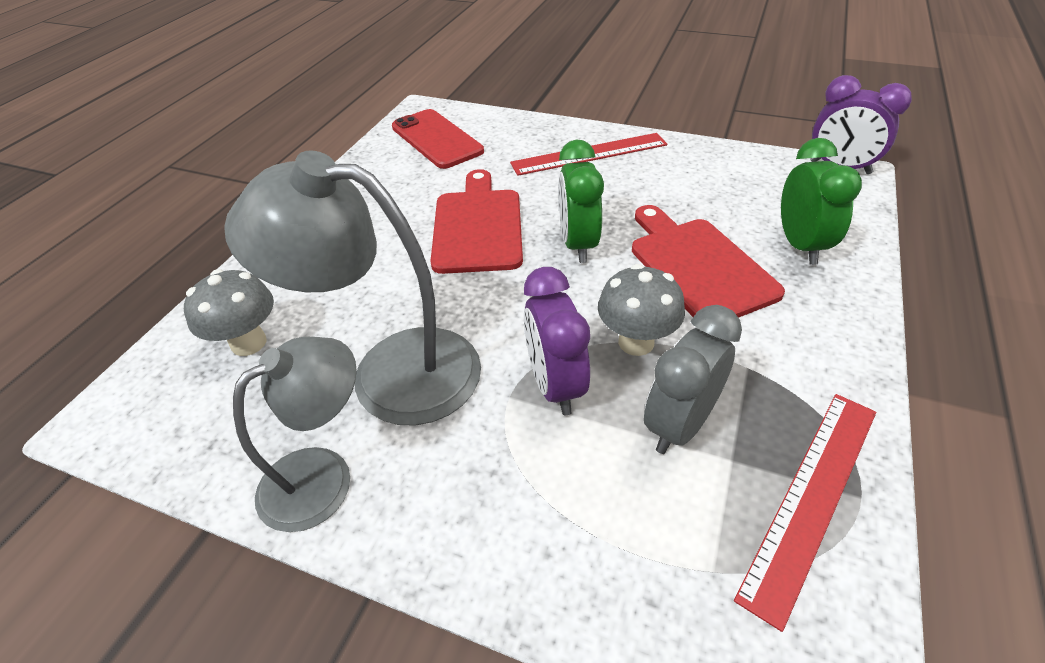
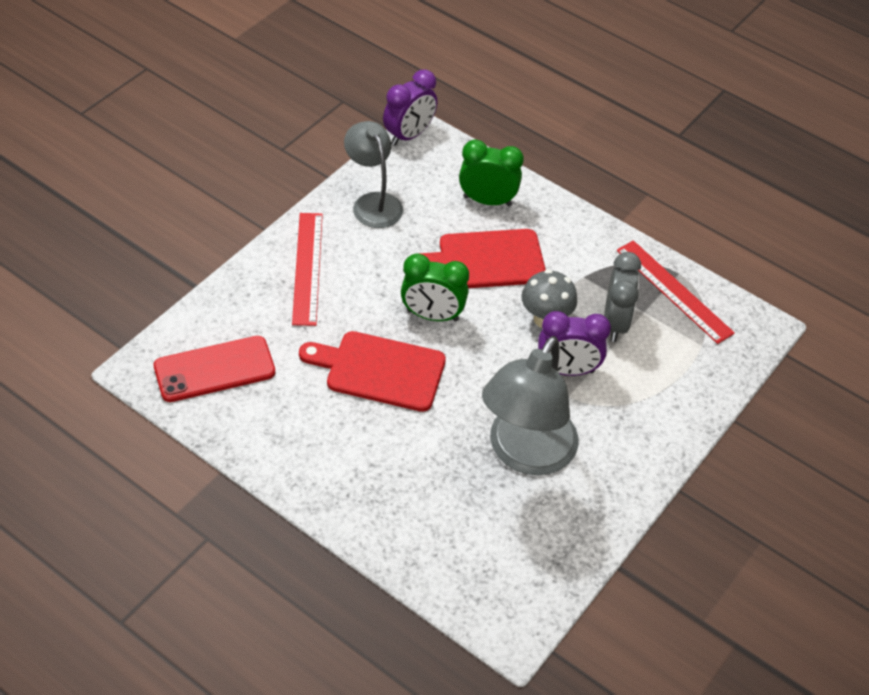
camera: 80 degrees left, 5 degrees up
(249, 343) = (464, 539): grey mushroom -> none
(323, 475) = (600, 500): grey lamp -> grey lamp (373, 203)
(680, 424) = (615, 323): grey clock -> grey clock turned 135 degrees counterclockwise

